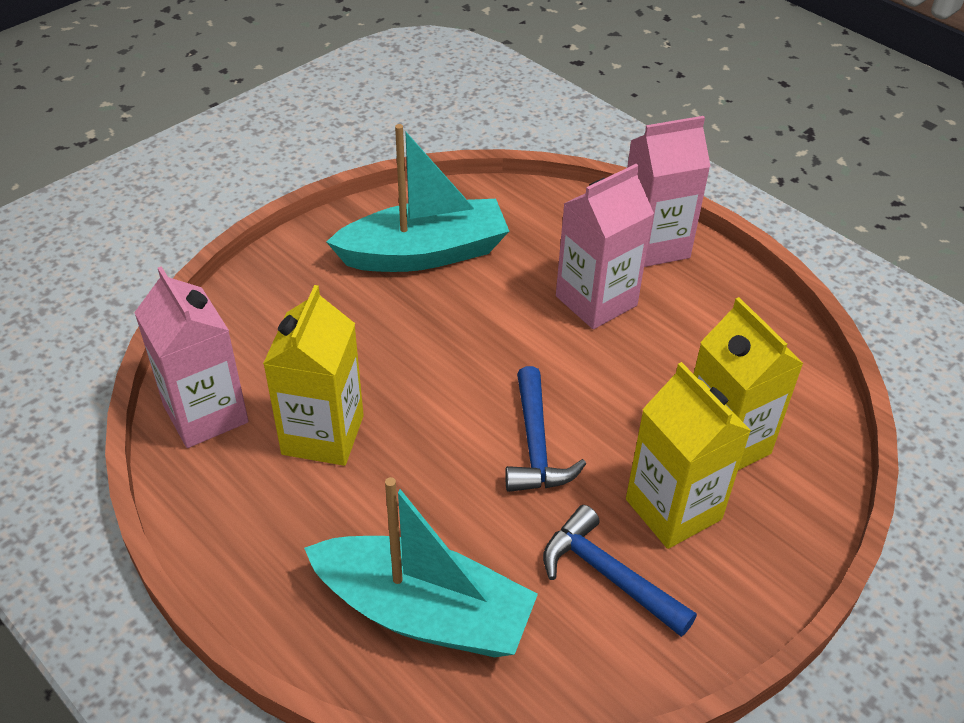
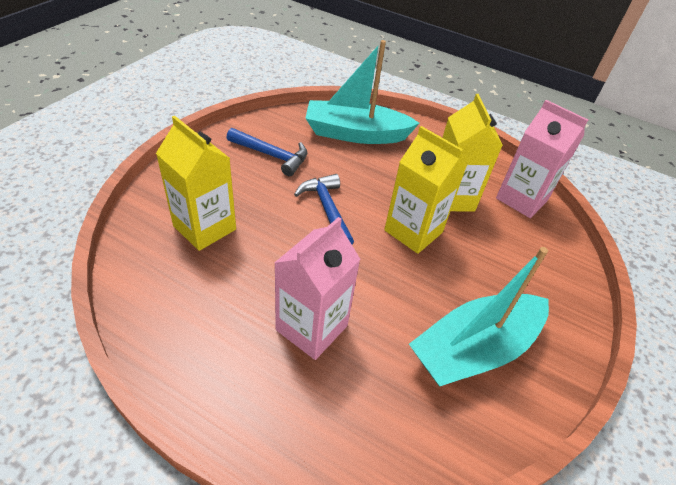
camera: 160 degrees right, 0 degrees up
(653, 245) = (266, 412): pink carton -> none
(673, 509) = (238, 187): yellow carton -> yellow carton (413, 231)

